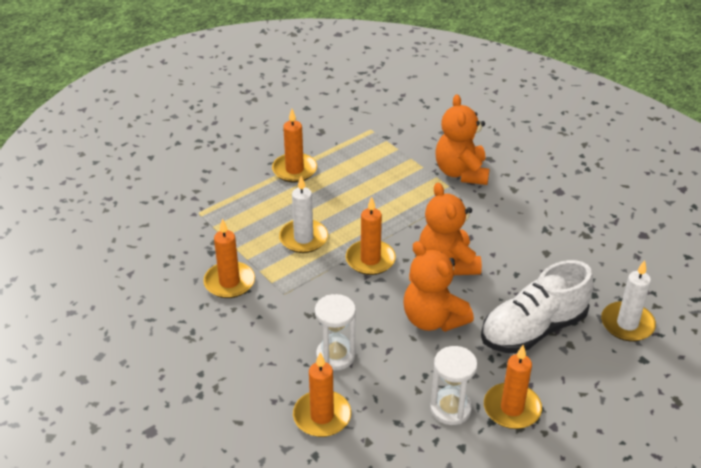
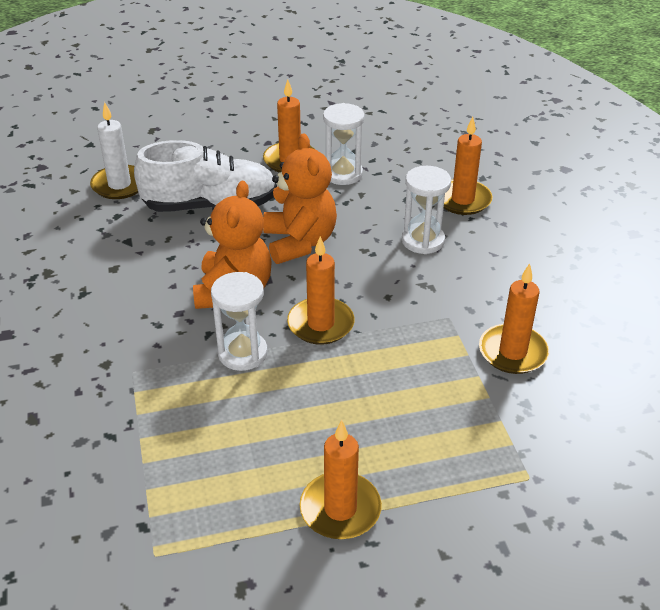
camera: 155 degrees left, 0 degrees up
(303, 238) = (389, 380): white candle -> none
(406, 225) = (242, 353): none -> white hourglass
(461, 172) = (96, 408): orange teddy bear -> none

